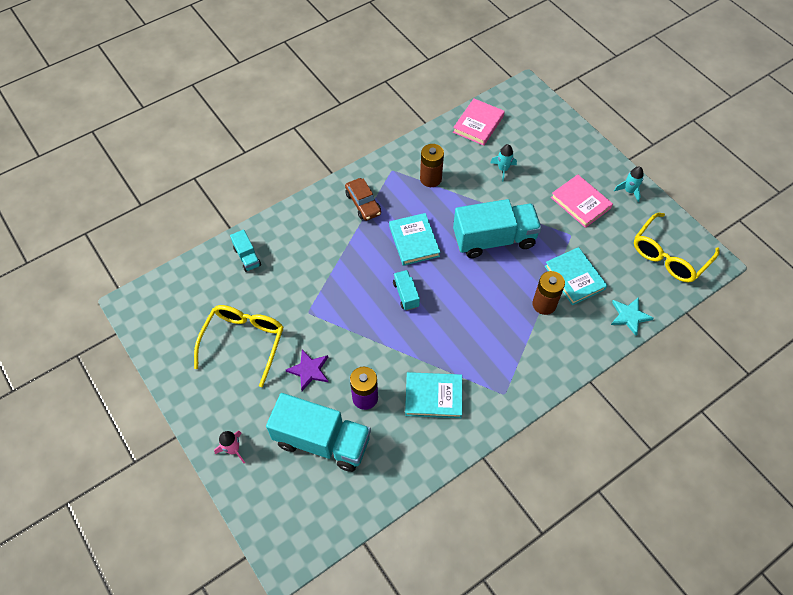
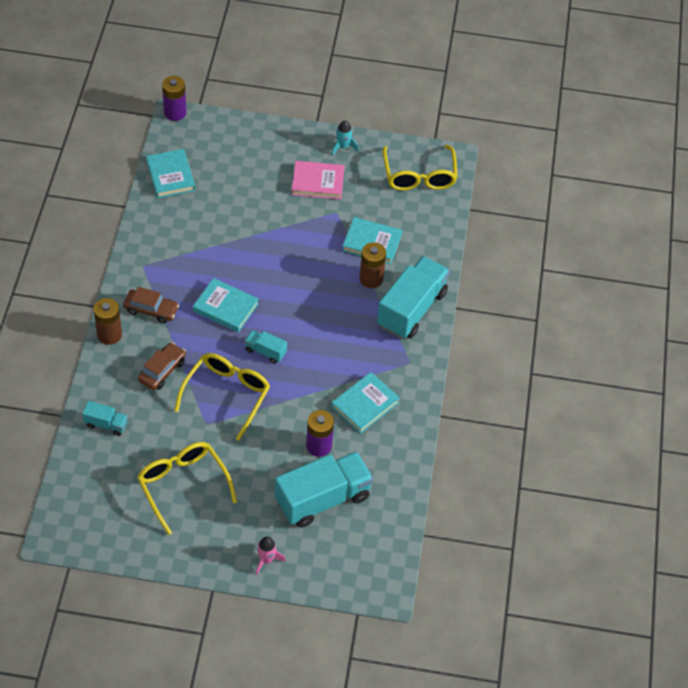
camera: 50 degrees left, 5 degrees down
(309, 370) = (257, 462): purple star -> none
(323, 250) = (162, 370): none -> brown car
(344, 303) = (226, 395): none -> yellow glasses
(430, 179) = (183, 249): brown battery -> brown battery (109, 334)
(478, 124) = (170, 176): pink book -> turquoise book
(494, 239) = (284, 259): turquoise truck -> turquoise truck (411, 309)
(503, 169) = (231, 199): turquoise rocket -> none
(528, 85) = (175, 113): none -> purple battery
(629, 316) = (436, 241): turquoise star -> none

